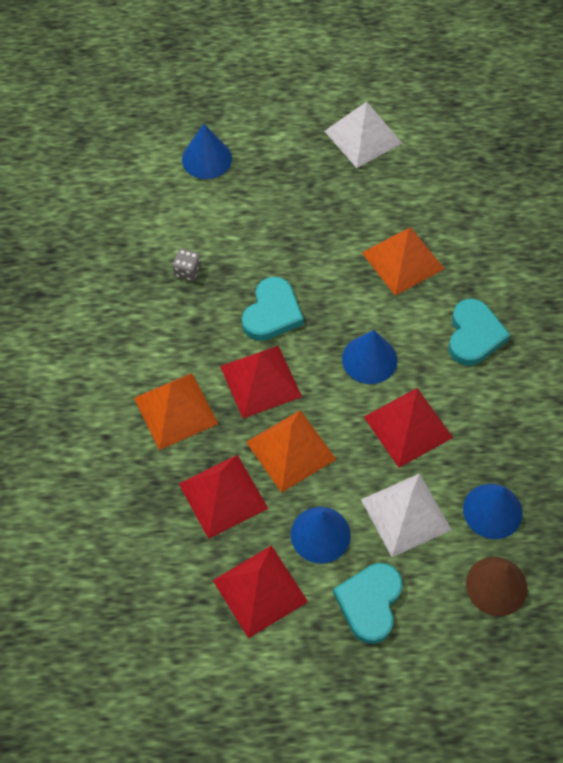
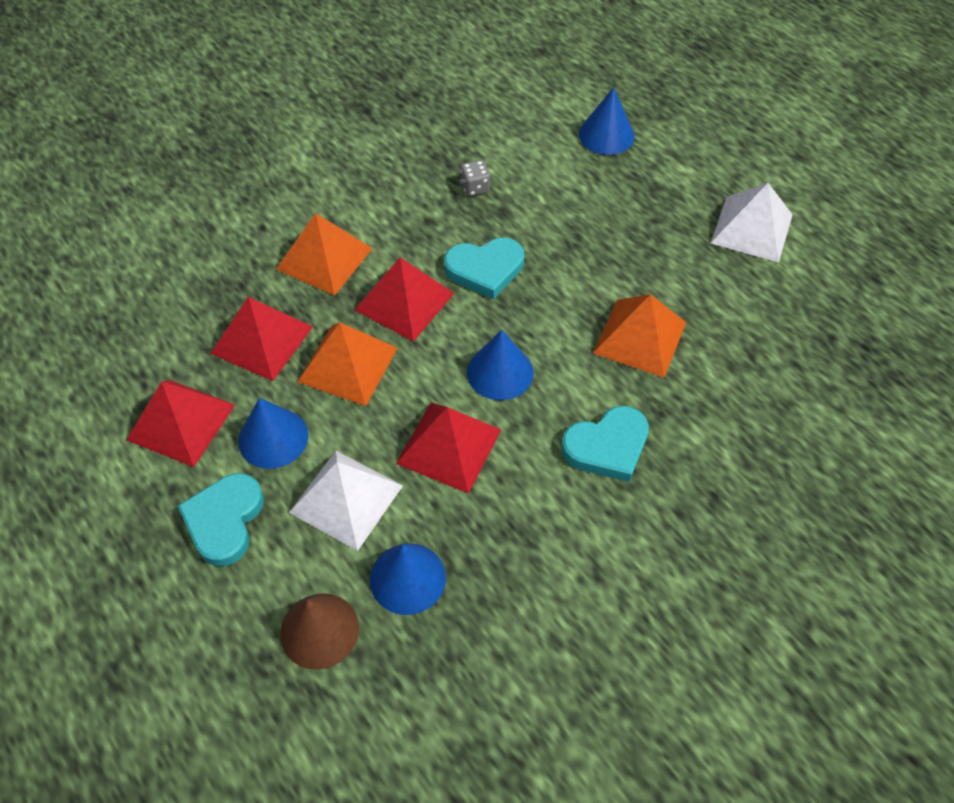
camera: 55 degrees right, 5 degrees down
(369, 603) = (224, 521): turquoise heart -> turquoise heart turned 60 degrees counterclockwise

